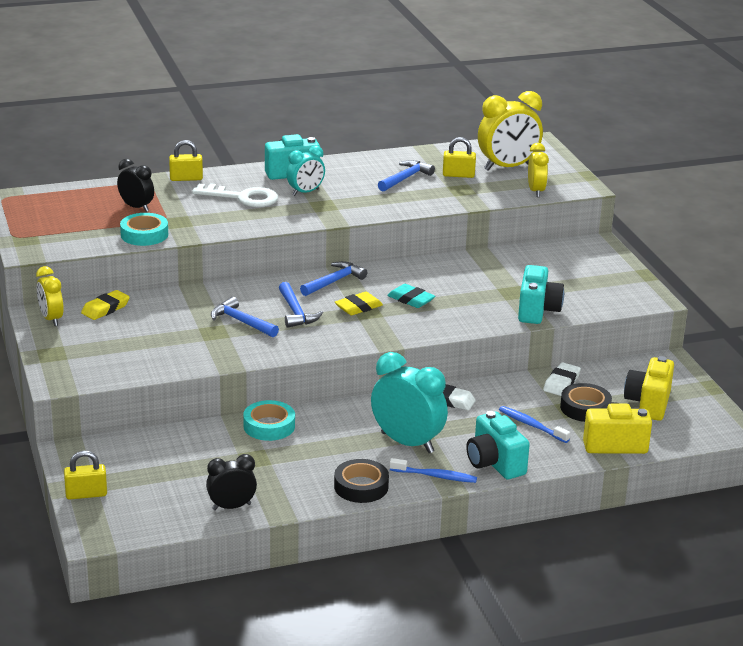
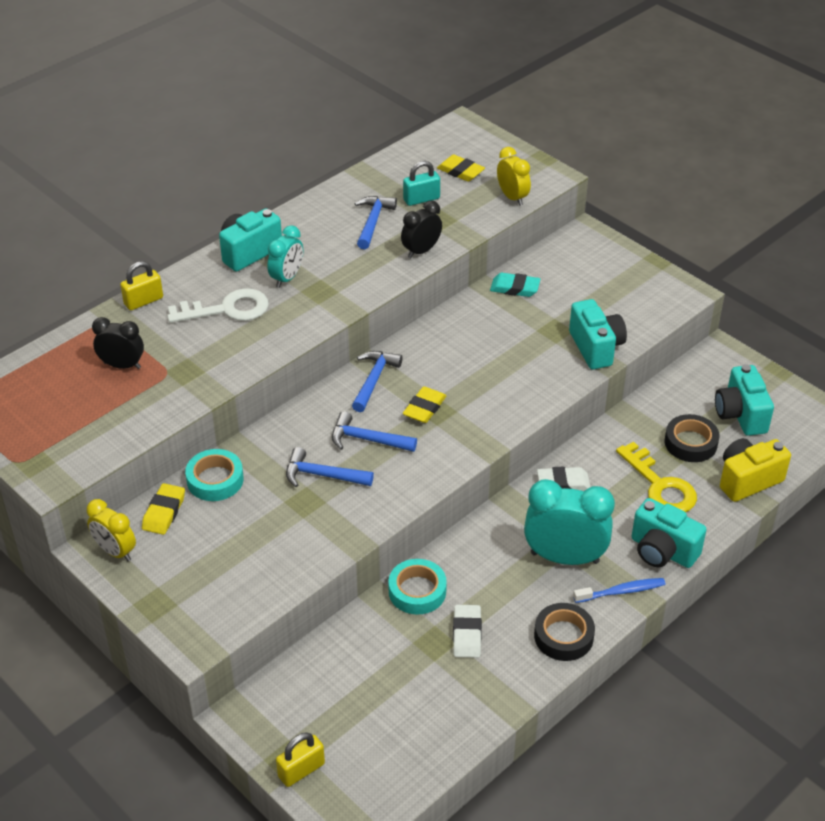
camera: 25 degrees left, 15 degrees up
(144, 234) = (163, 405): turquoise tape -> turquoise tape (215, 480)
(231, 507) = (460, 720): black clock -> black clock (421, 251)
(295, 312) = (367, 439): blue hammer -> blue hammer turned 150 degrees clockwise
(411, 299) = (467, 377): turquoise eraser -> turquoise eraser (515, 288)
(458, 175) = (421, 199): yellow padlock -> turquoise padlock
(507, 167) = (460, 171): yellow clock -> yellow eraser
(531, 425) = (660, 486): blue toothbrush -> yellow key
(561, 383) = (647, 418): white eraser -> white eraser (467, 634)
(648, 404) = (740, 415): yellow camera -> turquoise camera

